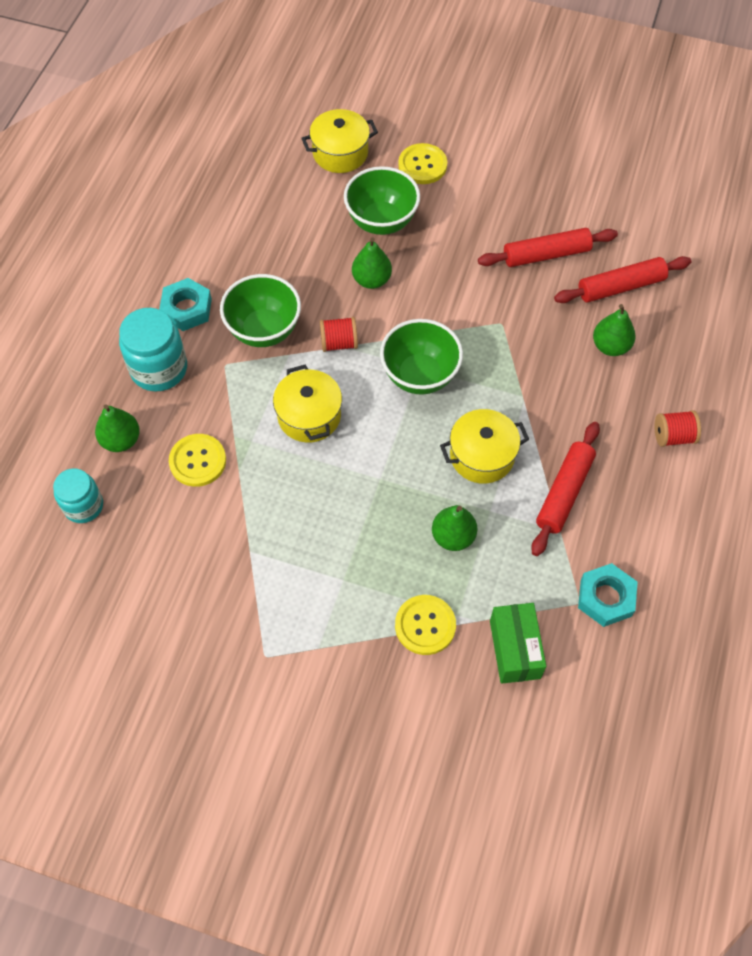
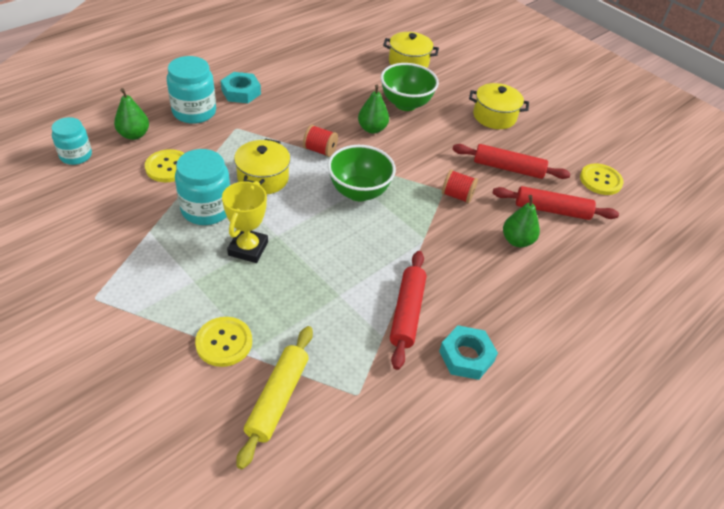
camera: 25 degrees right, 15 degrees down
(264, 330) = (277, 123): green bowl -> none
(284, 490) = (206, 209): none -> turquoise jar
(364, 511) = (248, 248): none -> yellow trophy
(422, 165) = (458, 89): yellow button -> yellow button (600, 180)
(453, 537) = (297, 297): green pear -> none
(482, 456) = (363, 258): yellow pot -> yellow pot (494, 116)
(515, 649) = (277, 398): green box -> yellow rolling pin
(564, 492) = (406, 313): red rolling pin -> red rolling pin turned 45 degrees counterclockwise
(606, 598) = (382, 403): turquoise nut -> turquoise nut (466, 356)
(673, 436) = (526, 321): red spool -> red spool (457, 196)

